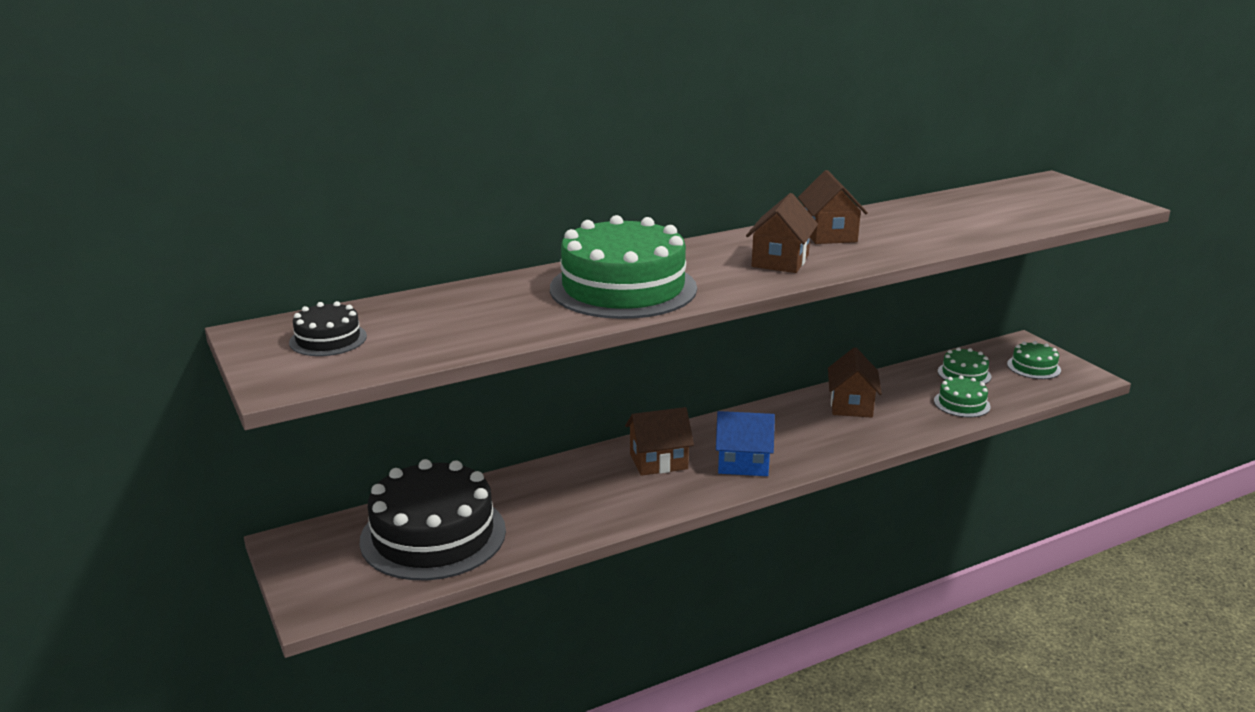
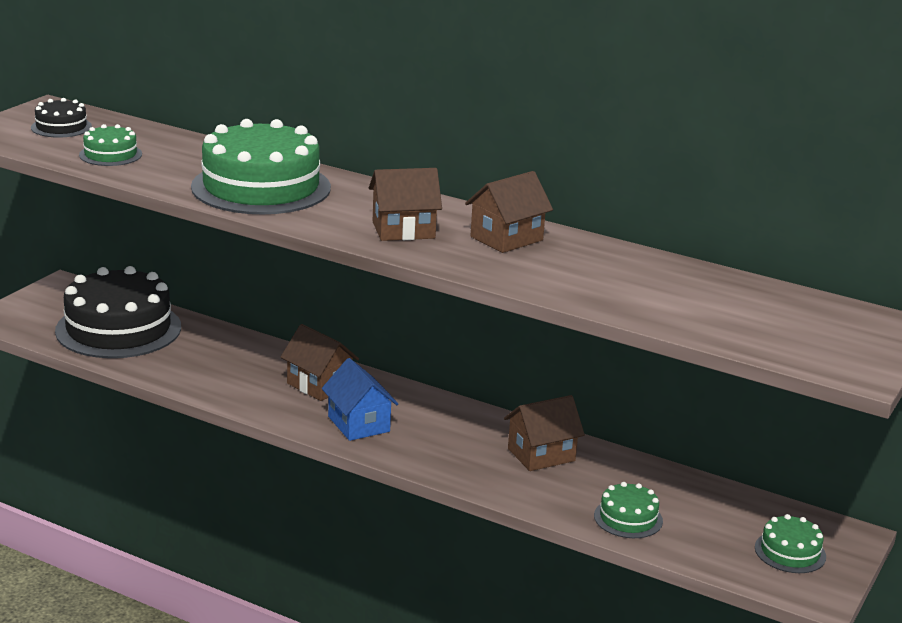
camera: 55 degrees right, 0 degrees up
(964, 374) = (706, 508): green cake -> green cake (110, 154)

